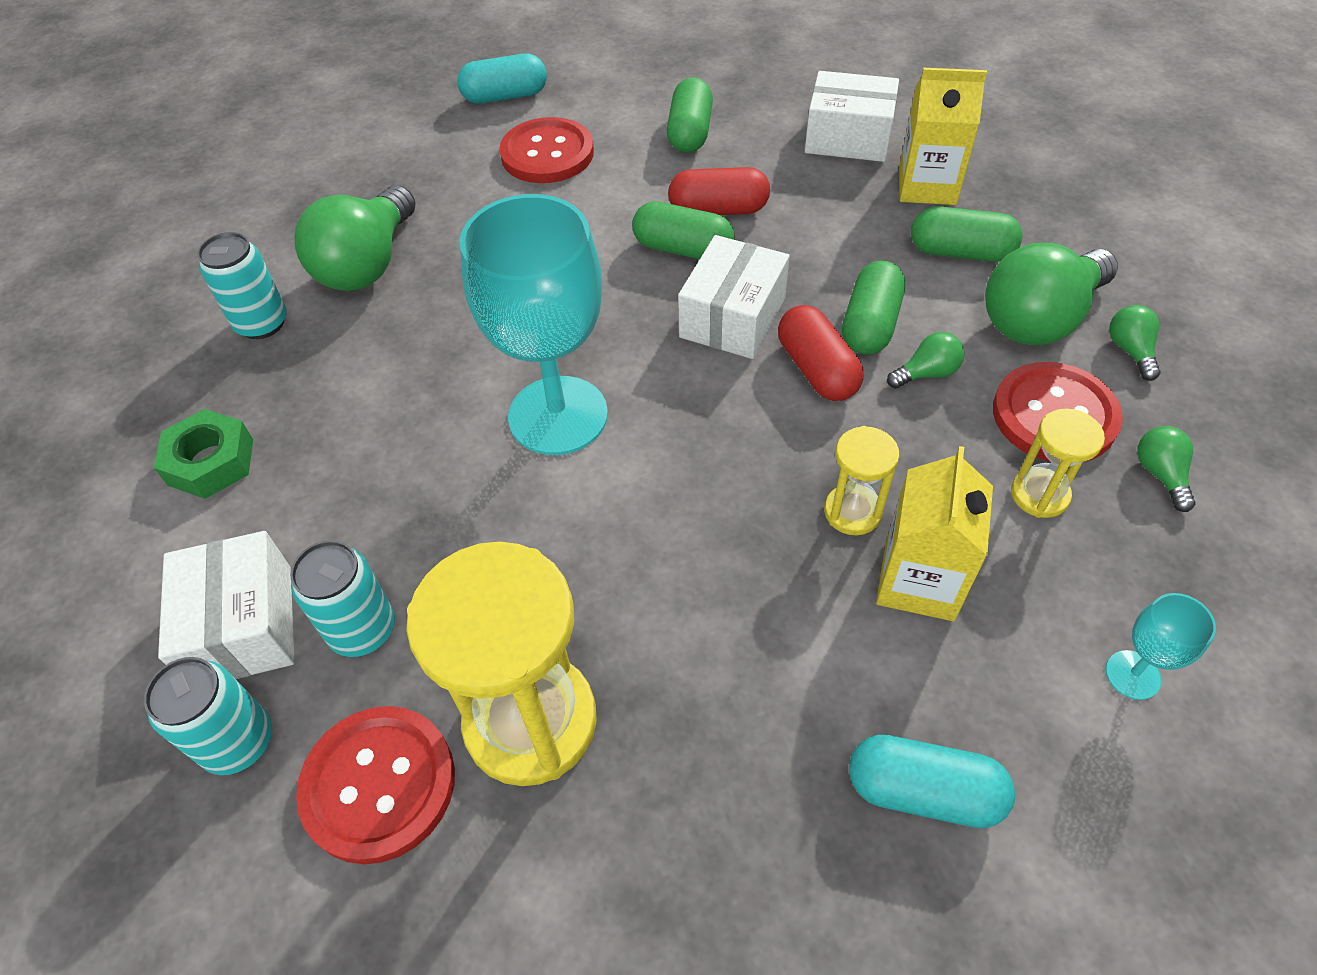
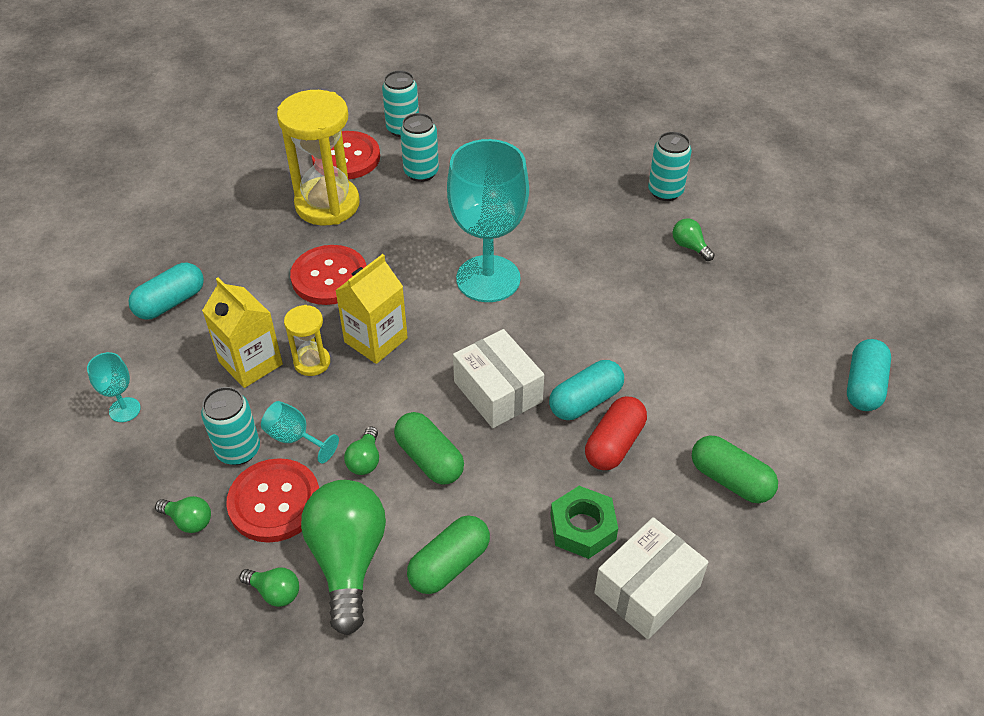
camera: 120 degrees right, 5 degrees down
(211, 462) = (568, 152): green nut -> green nut (583, 527)
(243, 626) = (458, 141): white box -> none
(368, 264) = (690, 247): green light bulb -> green light bulb, size x0.45
(547, 154) = (759, 378): red button -> red button (329, 277)
(683, 249) = (585, 401): green capsule -> turquoise capsule
(816, 370) = (418, 407): red capsule -> none
(927, 186) = (540, 601): yellow carton -> yellow carton (376, 340)
(967, 452) = (295, 438): none -> turquoise goblet
(1039, 495) = (238, 450): yellow hourglass -> turquoise can

